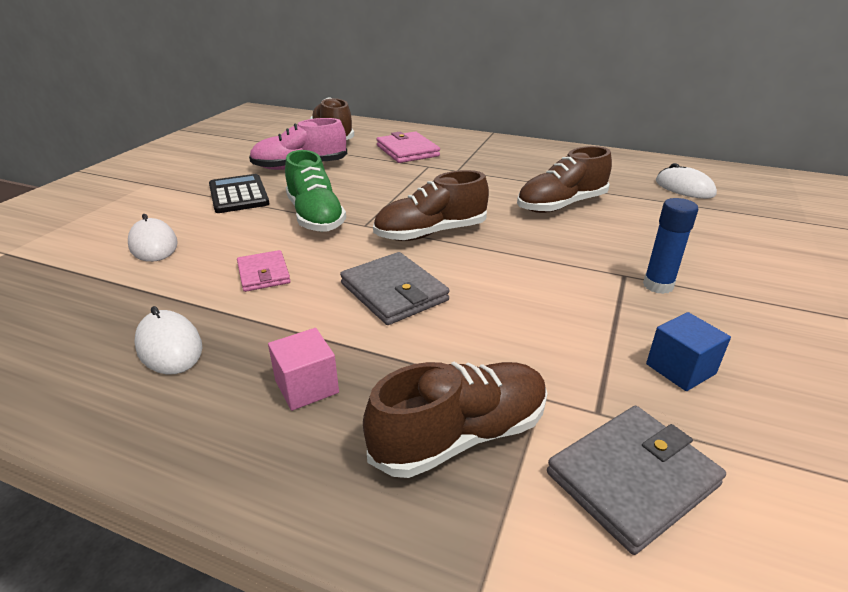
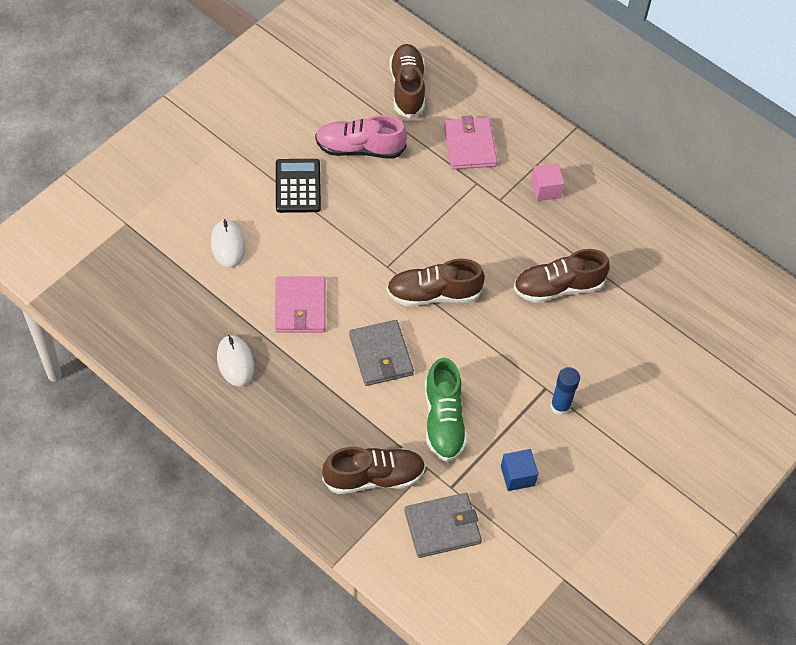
camera: 15 degrees right, 25 degrees up
(264, 274) = (300, 307): pink wallet -> pink wallet, size x1.55
(307, 386) = (306, 419): pink cube -> pink cube (545, 189)
(315, 217) = (352, 242): green shoe -> green shoe (443, 420)
(684, 188) = (684, 295): white mouse -> none

